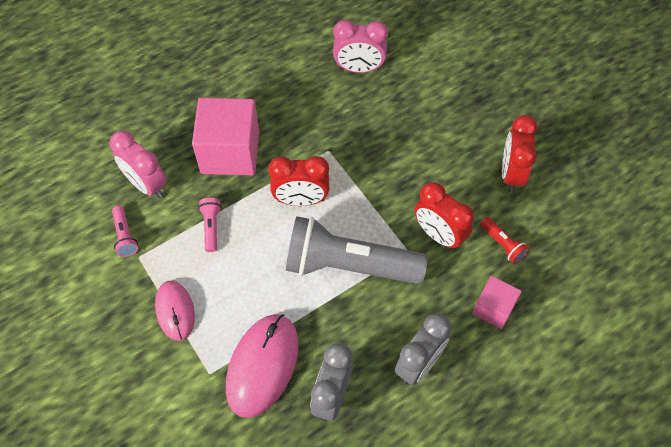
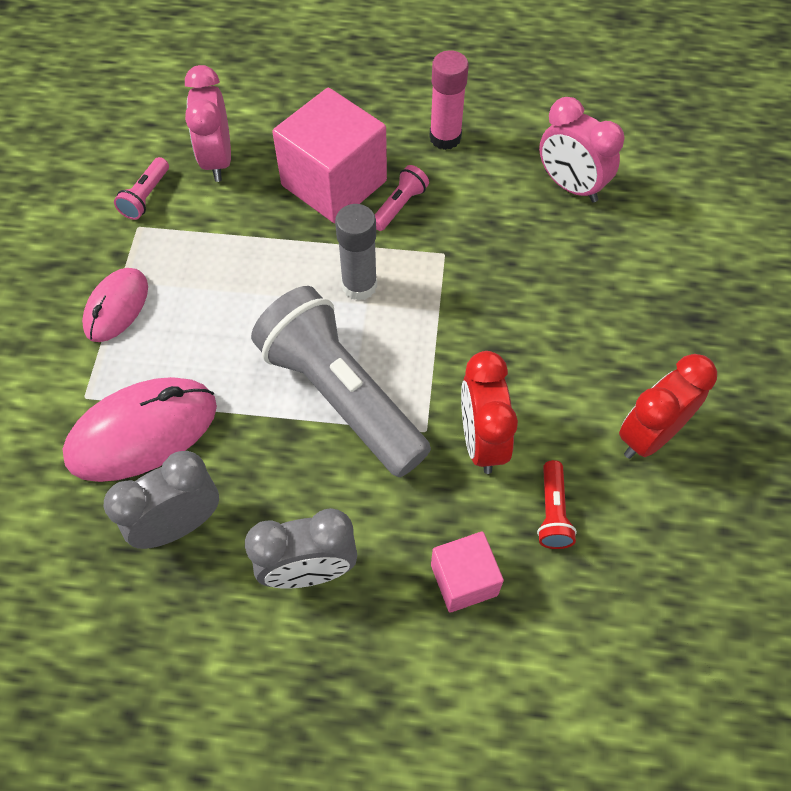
camera: 40 degrees right, 0 degrees up
(211, 227) = (237, 247): pink flashlight -> pink flashlight (399, 206)
(267, 84) = (445, 137): none -> pink glue stick
(301, 200) = (359, 286): red clock -> grey glue stick

